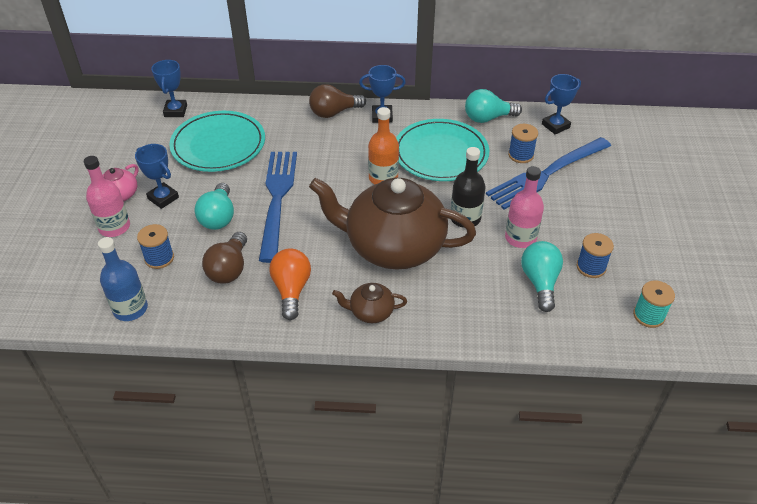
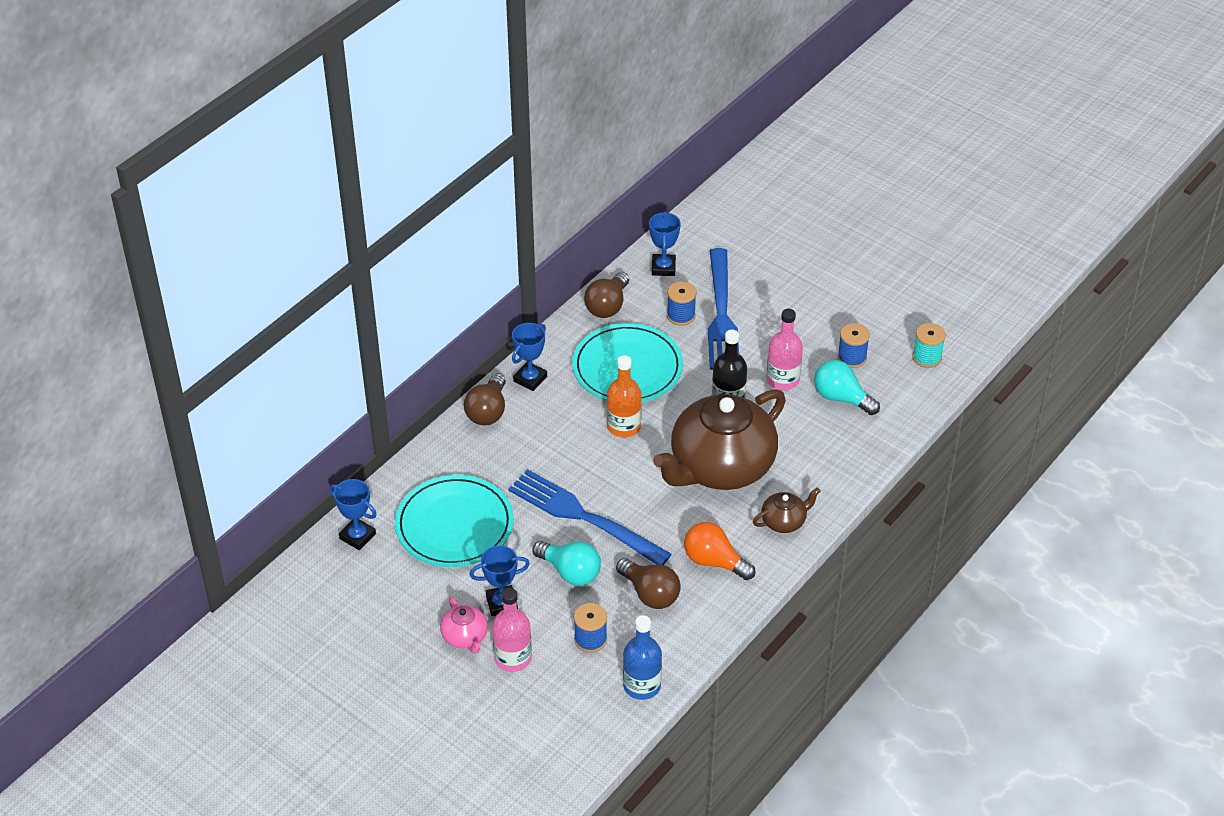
camera: 55 degrees left, 0 degrees up
(370, 312) = (784, 521): brown teapot -> brown teapot turned 150 degrees counterclockwise
(488, 118) = (607, 306): turquoise light bulb -> brown light bulb

